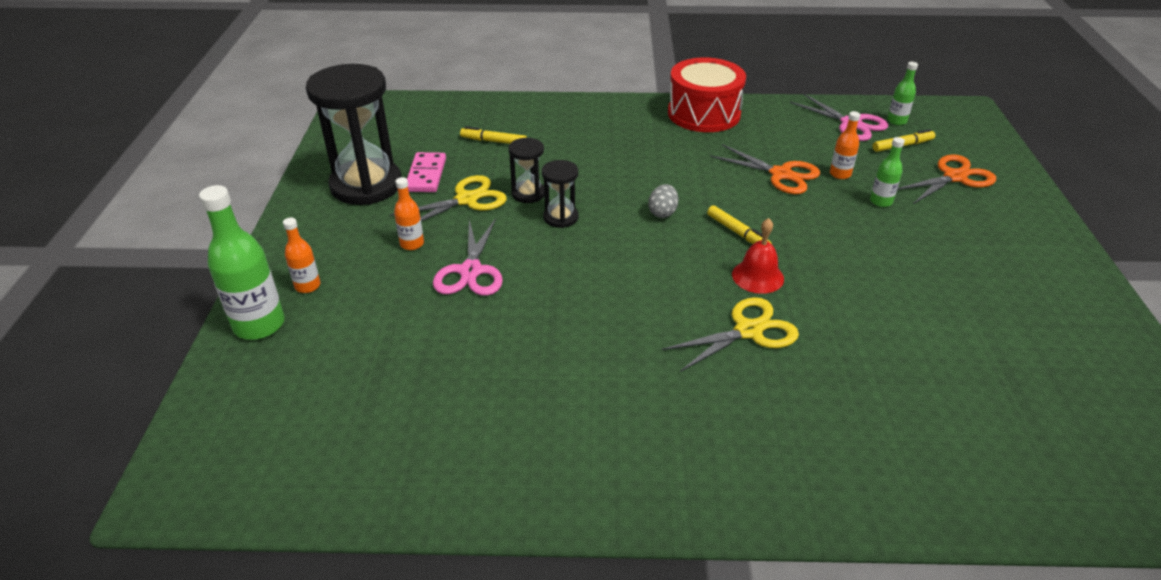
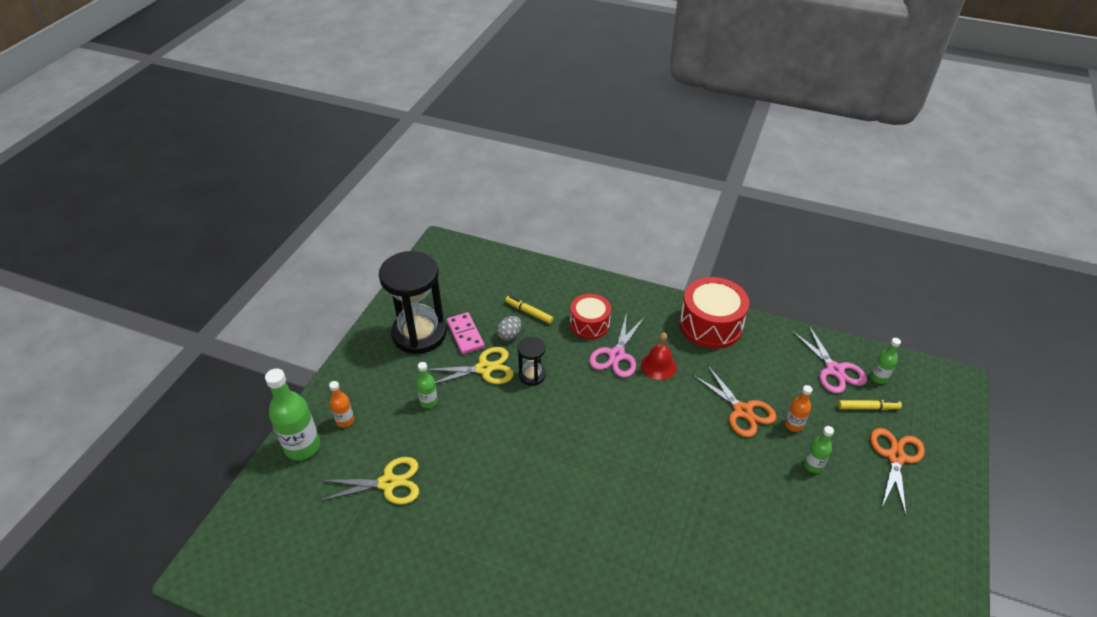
camera: 20 degrees right, 5 degrees up
(412, 244) = (428, 402): orange bottle -> green bottle
(426, 175) = (465, 335): pink domino -> pink domino turned 45 degrees counterclockwise
(471, 271) = (459, 440): pink scissors -> pink scissors (616, 355)
(560, 217) = (545, 407): black hourglass -> none
(570, 138) = (589, 324): none -> red drum
(662, 212) = (625, 424): grey egg -> grey egg (509, 335)
(738, 233) = (675, 463): yellow marker -> none
(748, 331) = (634, 564): yellow scissors -> yellow scissors (388, 483)
(757, 276) = (669, 513): red bell -> red bell (658, 365)
(954, 177) = (895, 457): orange scissors -> orange scissors turned 60 degrees counterclockwise

